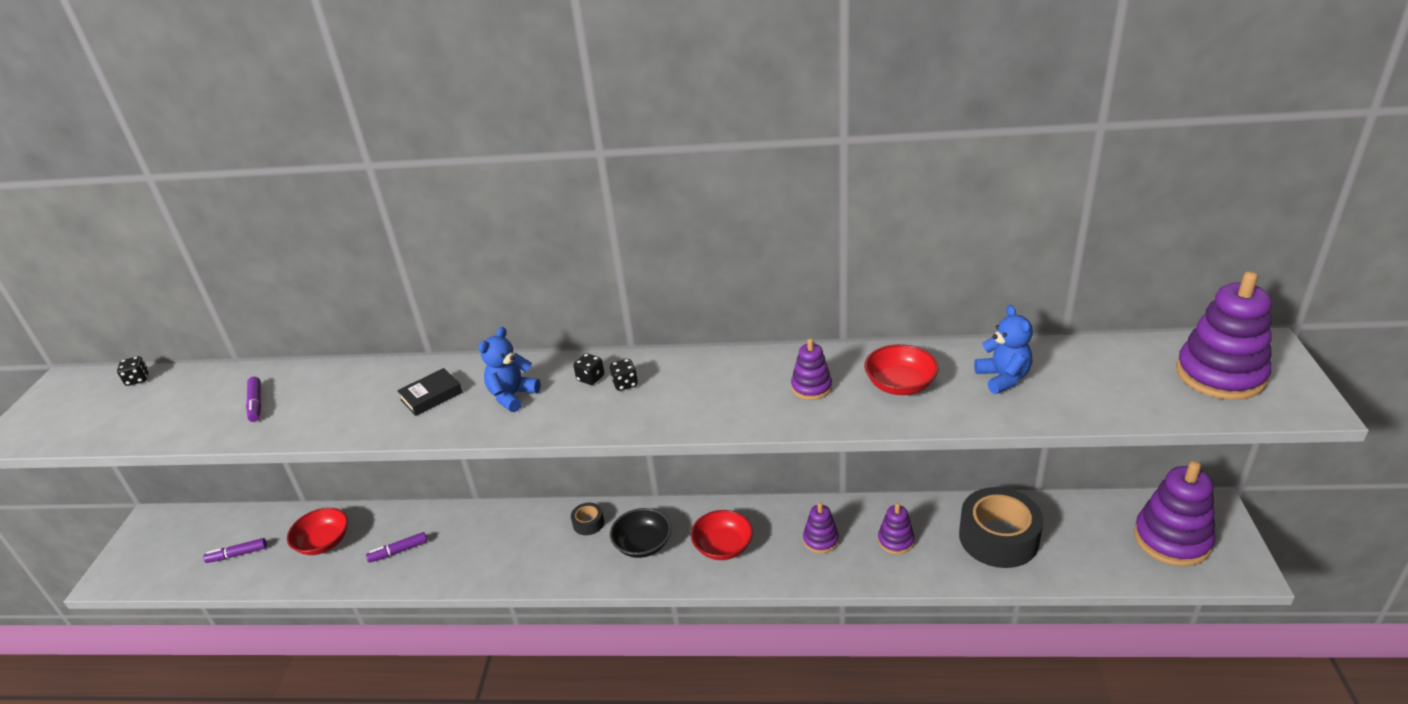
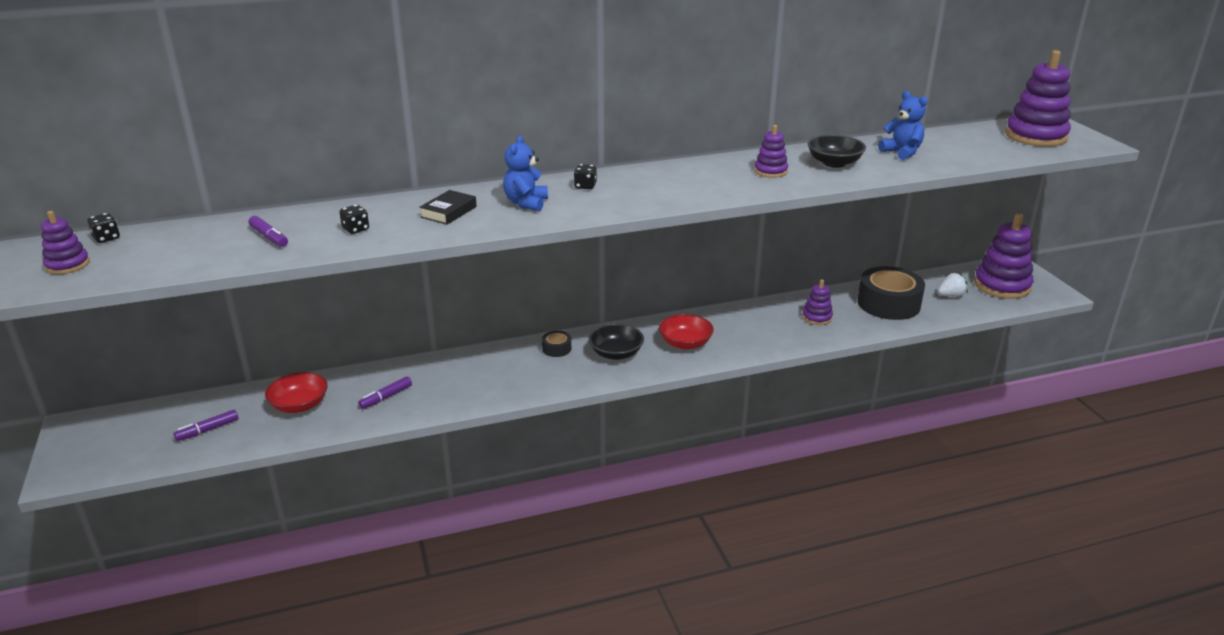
camera: 25 degrees left, 5 degrees down
(625, 384) = (619, 186): black dice -> black dice (356, 229)
(820, 540) = (760, 326): purple stacking toy -> purple stacking toy (67, 265)
(900, 385) = (834, 163): red bowl -> black bowl
(1089, 542) = (951, 296): none -> white strawberry

